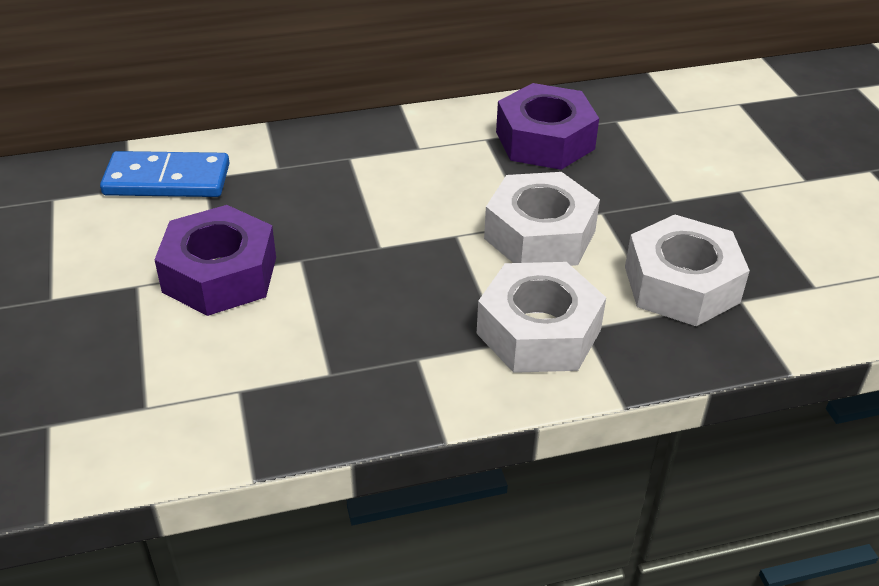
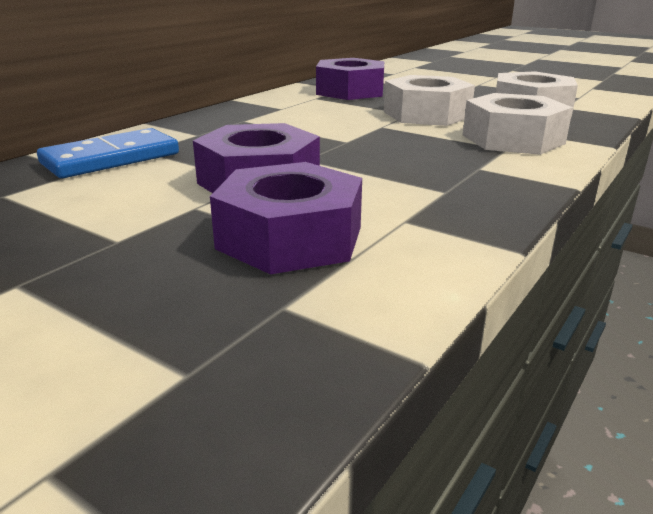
camera: 40 degrees left, 15 degrees down
(140, 361) = (290, 237): none -> purple nut

